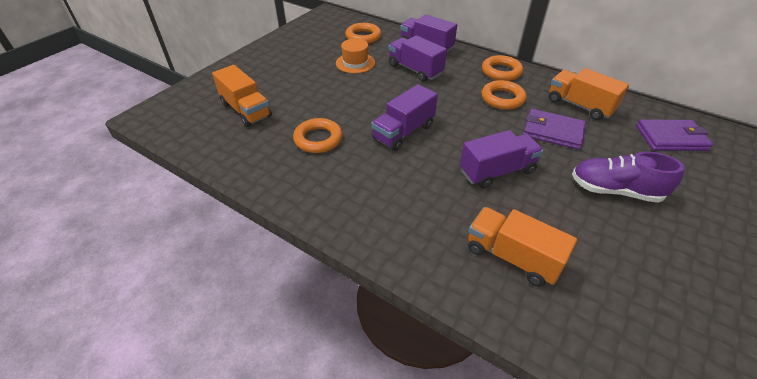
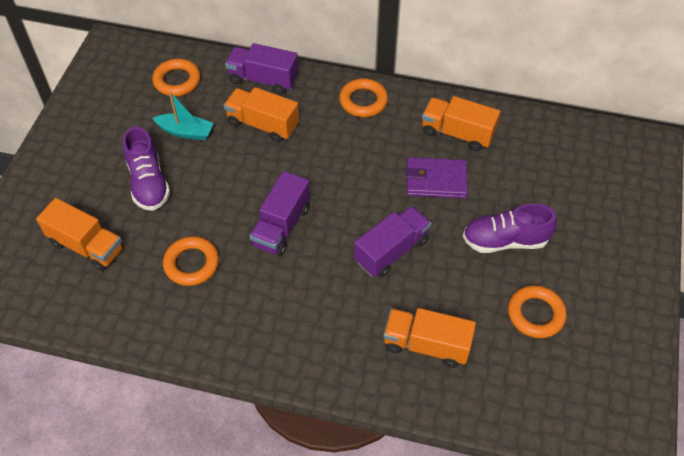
camera: 20 degrees left, 10 degrees up
(313, 84) = (148, 183): none -> purple shoe
(355, 63) = (185, 132): orange hat -> turquoise boat
(415, 70) = (263, 125): purple truck -> orange truck
(502, 98) = (374, 145): orange ring -> orange ring (535, 314)
(671, 138) = (551, 156): purple wallet -> none

